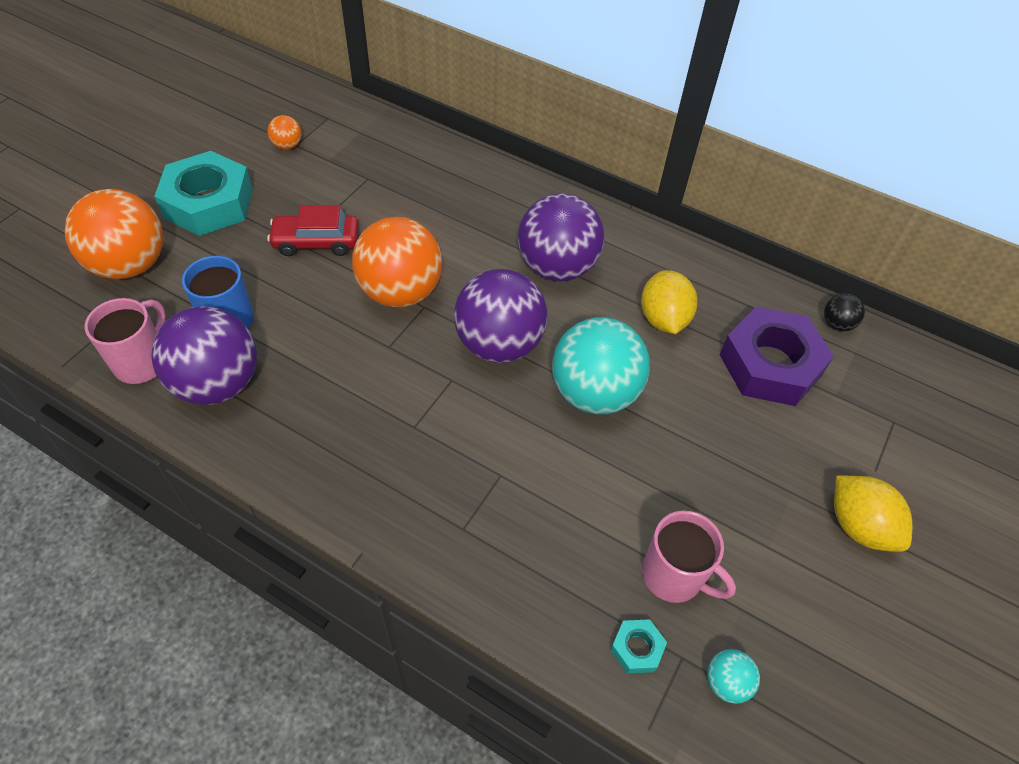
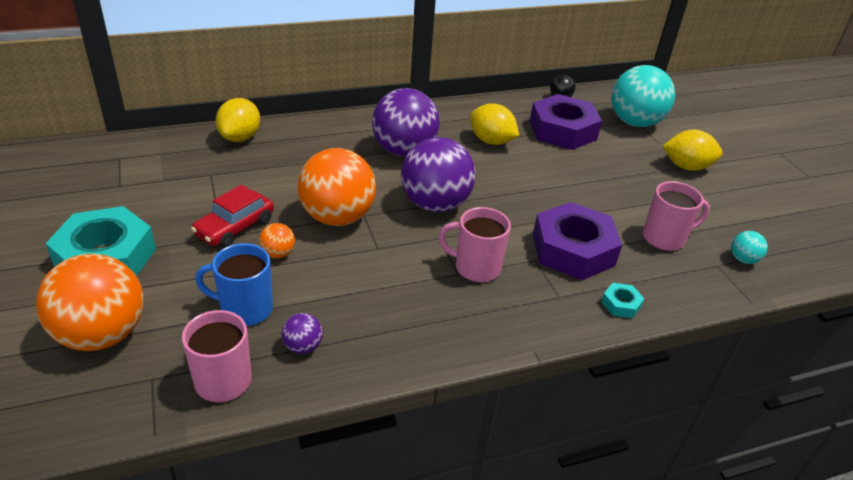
camera: 50 degrees left, 15 degrees down
(218, 383) = (303, 346): purple ball -> purple ball, size x0.43
(287, 145) = (113, 189): orange ball -> orange ball (278, 253)
(436, 435) = (476, 268): none -> pink mug
(438, 156) = (240, 137): none -> yellow lemon
(552, 498) = (573, 250): none -> purple nut
(594, 393) = (514, 192): turquoise ball -> turquoise ball (635, 122)
(637, 648) = (699, 277): turquoise nut -> turquoise nut (621, 304)

